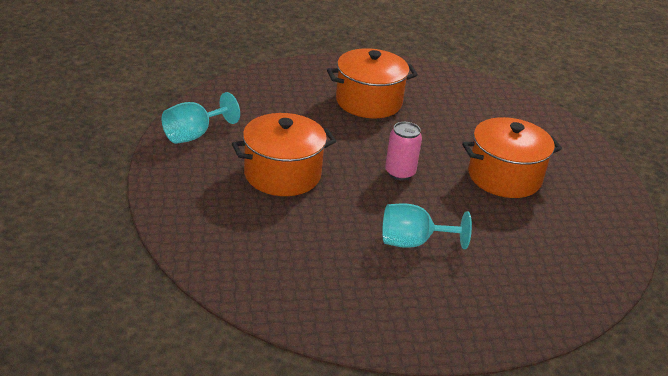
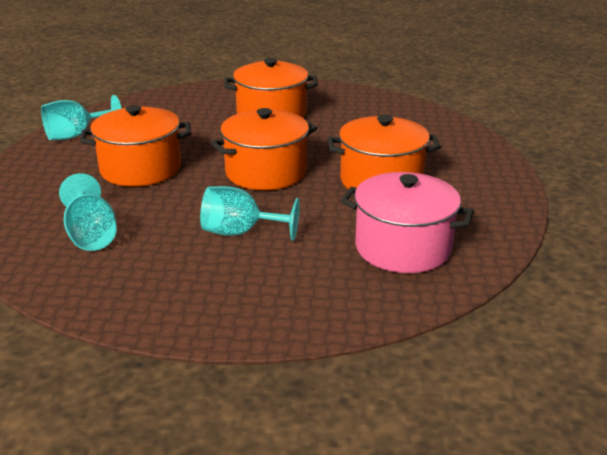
camera: 15 degrees right, 5 degrees down
(282, 254) = (91, 235): none -> turquoise goblet
(400, 173) = (266, 172): pink can -> orange pot
(555, 249) = (403, 248): none -> pink pot

